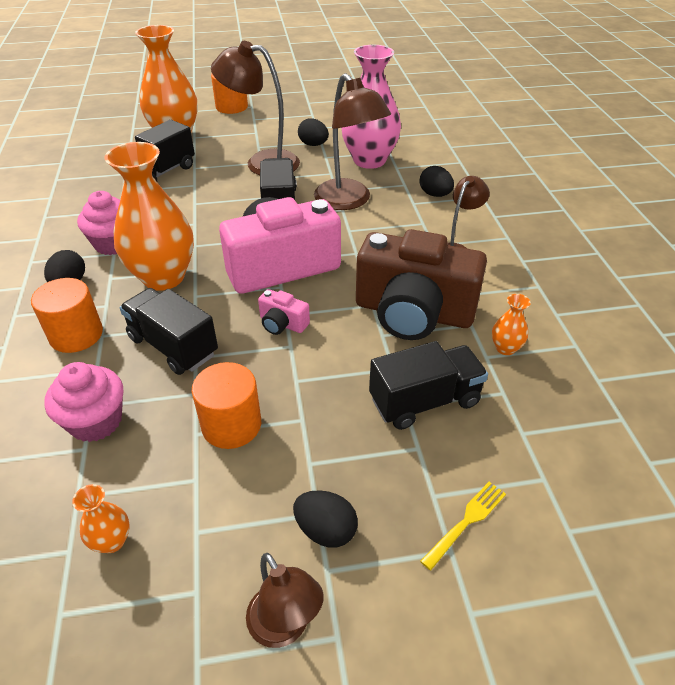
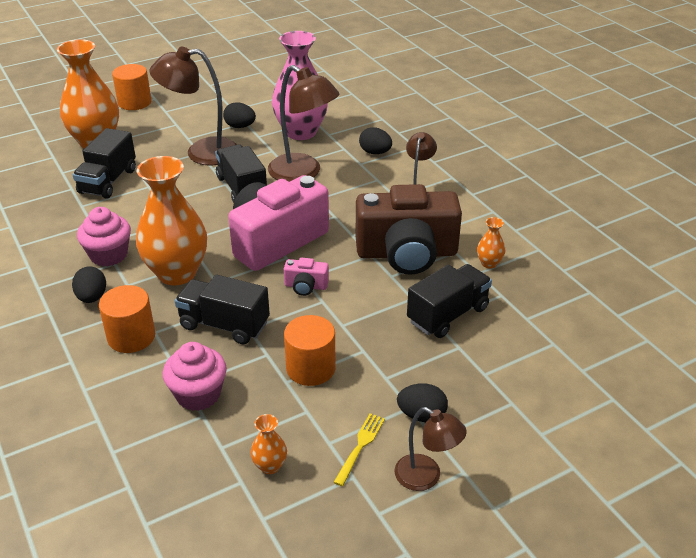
camera: 20 degrees left, 5 degrees down
(466, 522) = (514, 383): yellow fork -> yellow fork (360, 446)

